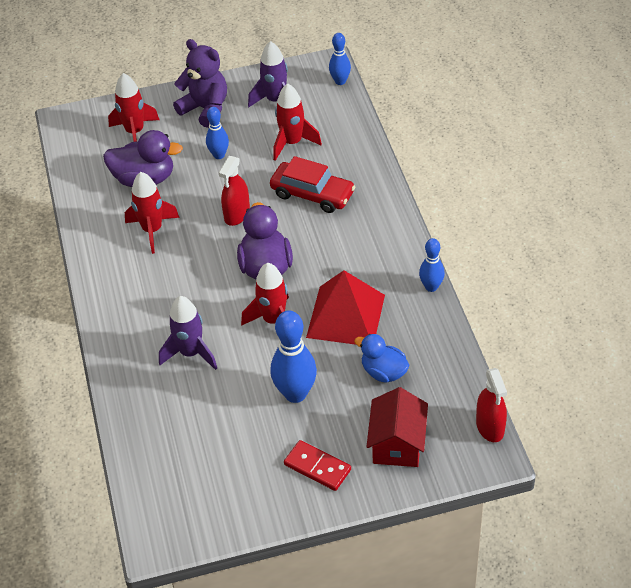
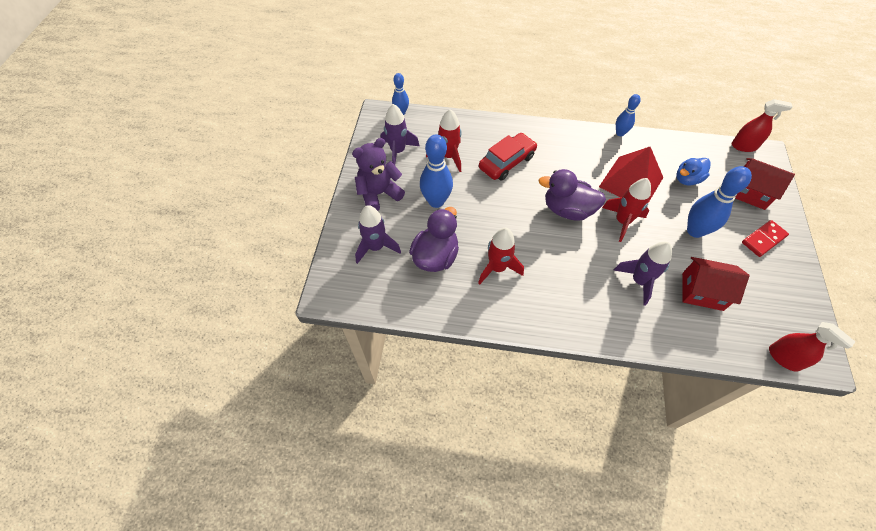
camera: 70 degrees left, 10 degrees up
(135, 132) = (376, 247): red rocket -> purple rocket
(202, 414) = (702, 291): none -> red house
(219, 155) = (436, 201): blue bowling pin -> blue bowling pin, size x1.70
(237, 214) = (506, 210): red spray bottle -> red spray bottle (784, 358)

